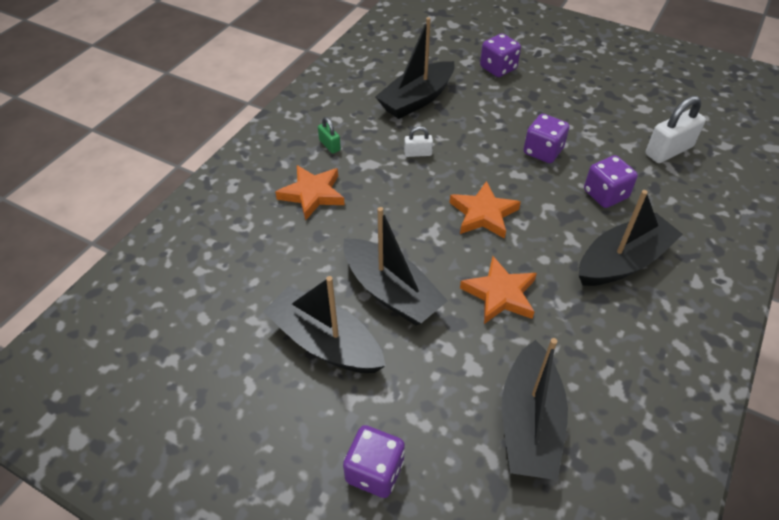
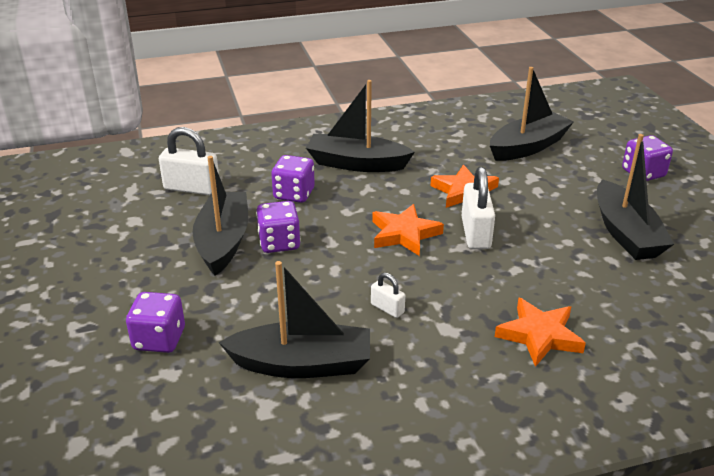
camera: 135 degrees left, 15 degrees down
(329, 145) = (468, 375): green padlock -> none
(391, 292) = (544, 232): black boat -> black boat (223, 242)
(438, 251) = (475, 233): none -> white padlock

